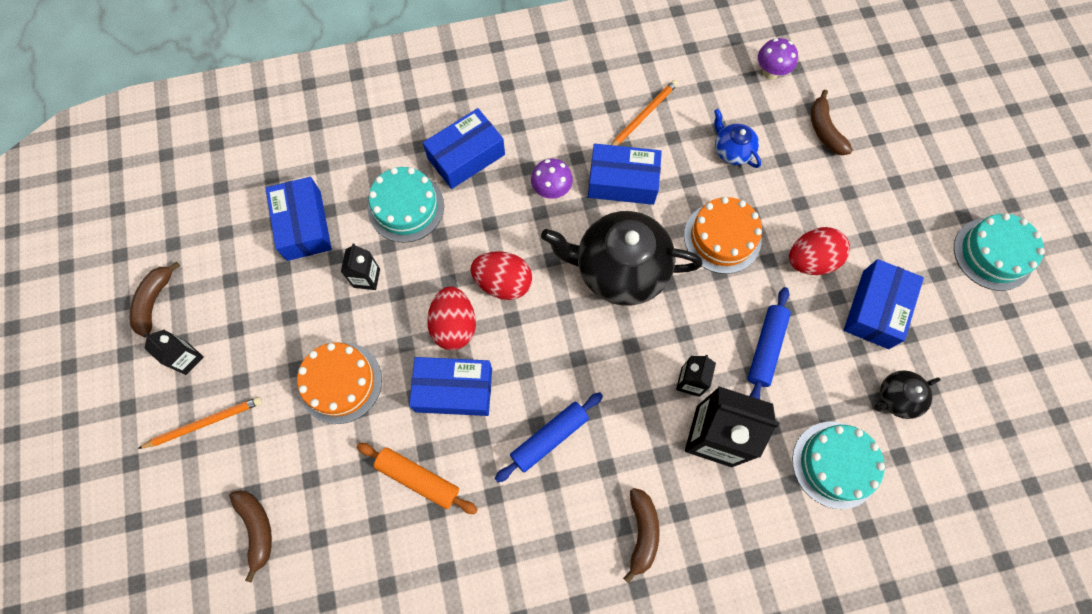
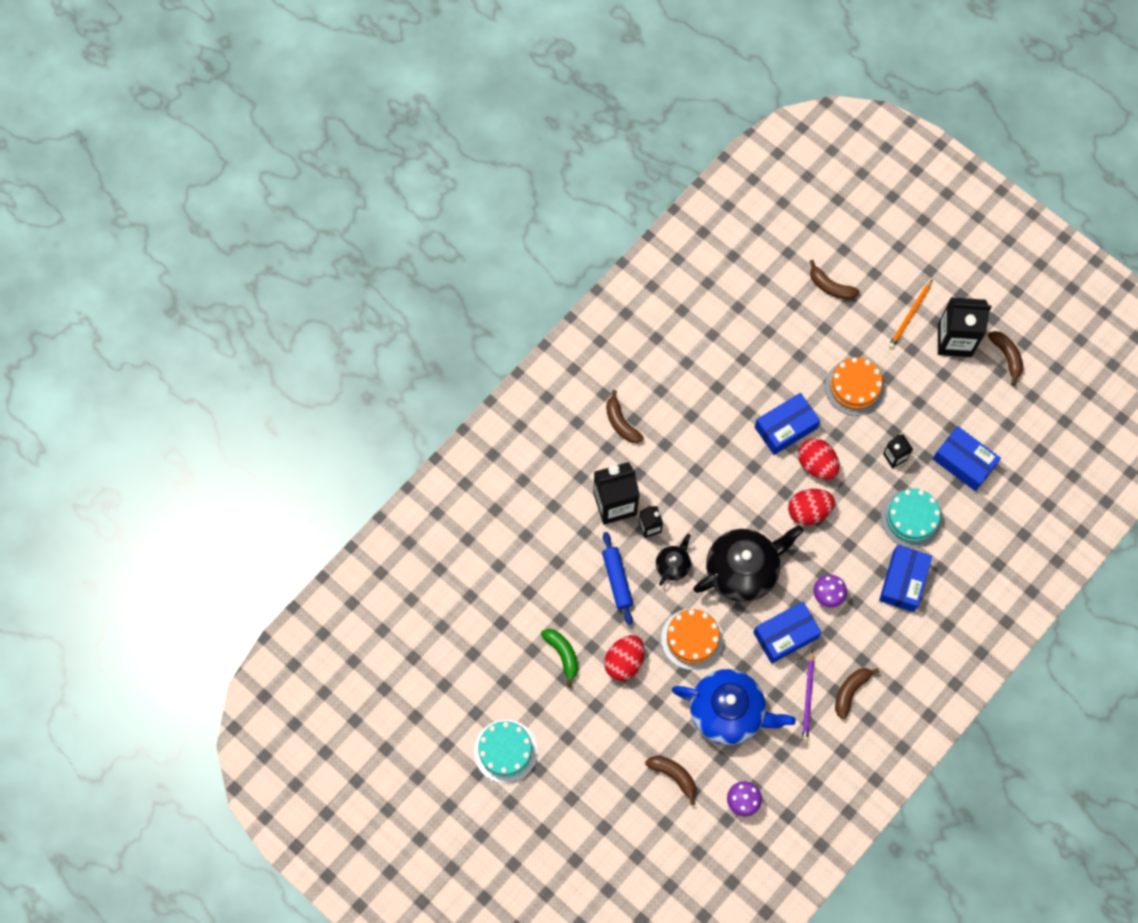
camera: 145 degrees right, 0 degrees up
(187, 358) = (954, 340): black carton -> black carton, size x1.96
(418, 478) = (766, 368): orange rolling pin -> none
(549, 438) = (709, 438): blue rolling pin -> none
(598, 97) = (850, 691): none -> brown banana
(643, 116) = (808, 698): orange pencil -> purple pencil
(732, 151) = (728, 712): blue teapot -> blue teapot, size x2.08
(835, 464) = (534, 535): turquoise cake -> none
(875, 309) = (563, 654): blue box -> green banana
(896, 398) = (518, 601): black teapot -> black teapot (673, 565)

